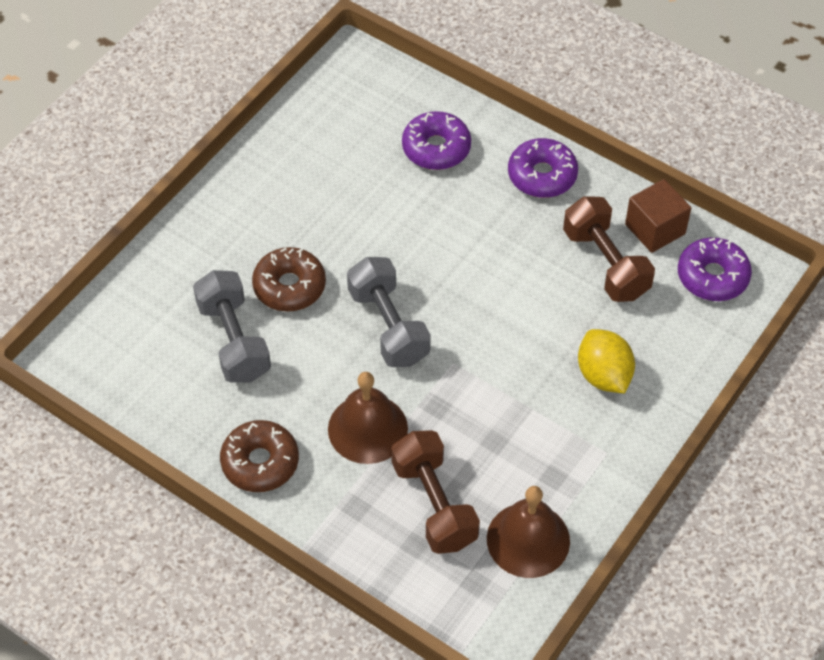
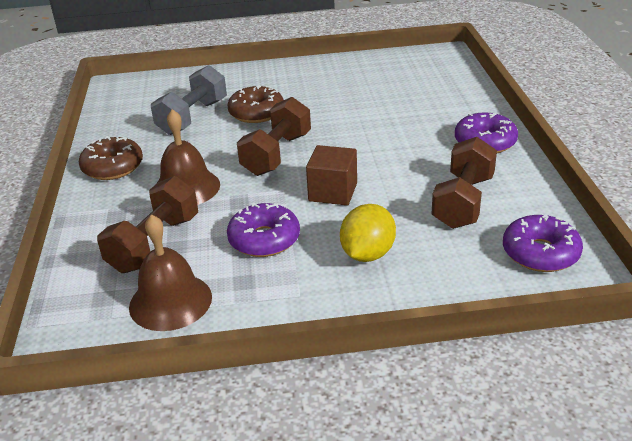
camera: 50 degrees right, 20 degrees down
(388, 326) = (277, 154): grey dumbbell -> brown dumbbell
(436, 148) = (434, 102): purple donut -> purple donut (264, 239)
(655, 229) = (530, 205): brown cube -> brown cube (333, 192)

